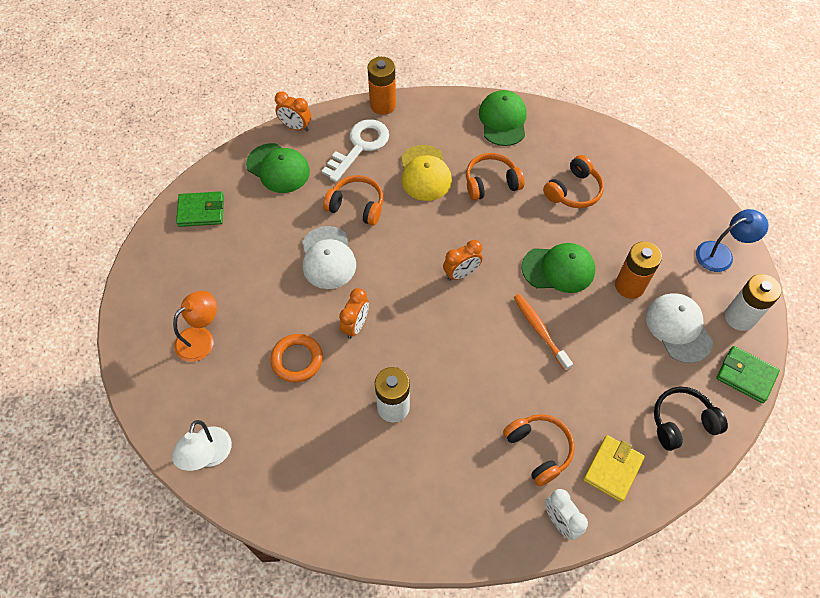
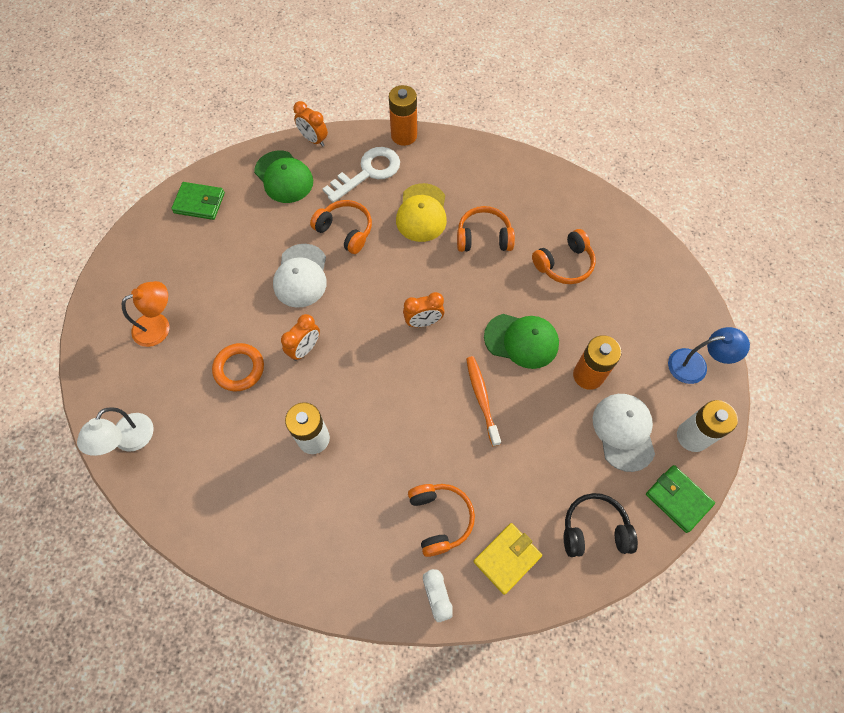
camera: 15 degrees right, 5 degrees up
(503, 120) = (517, 176): green cap -> none

